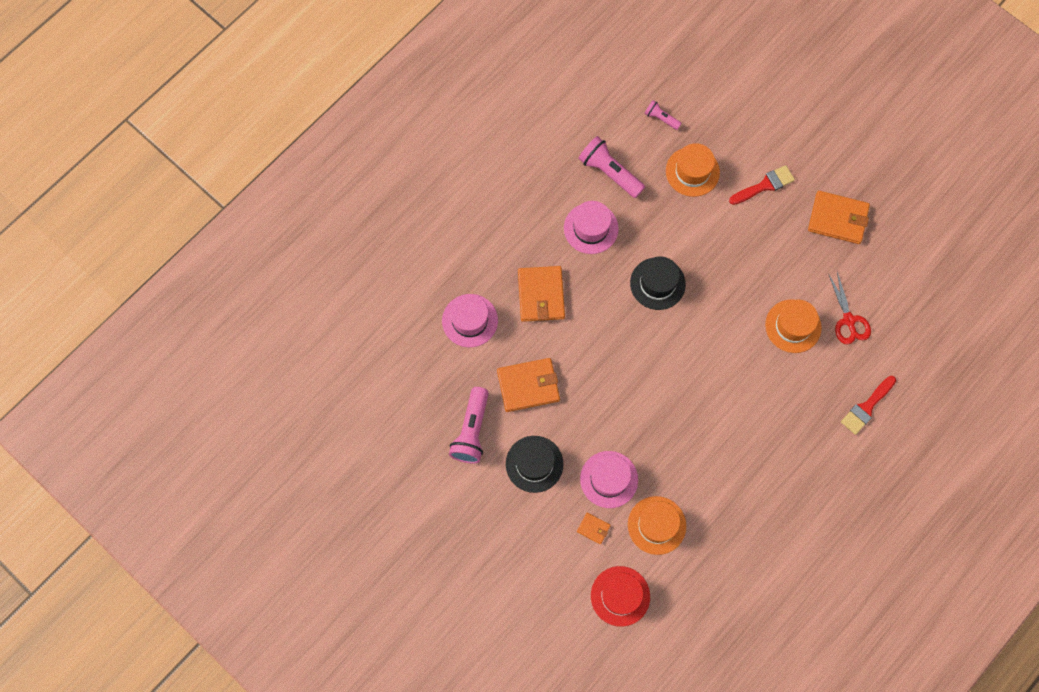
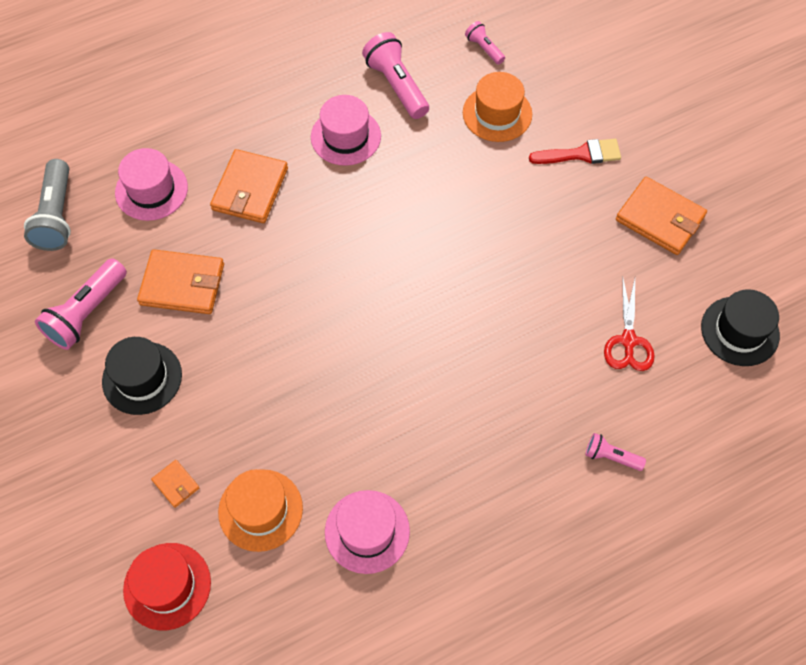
camera: 20 degrees right, 10 degrees down
(411, 364) = (56, 215): none -> grey flashlight
(609, 479) = (226, 429): pink hat -> pink hat (367, 531)
(657, 283) = (398, 220): black hat -> black hat (739, 331)
(793, 326) = (551, 324): orange hat -> none
(866, 407) = (611, 457): red brush -> pink flashlight

